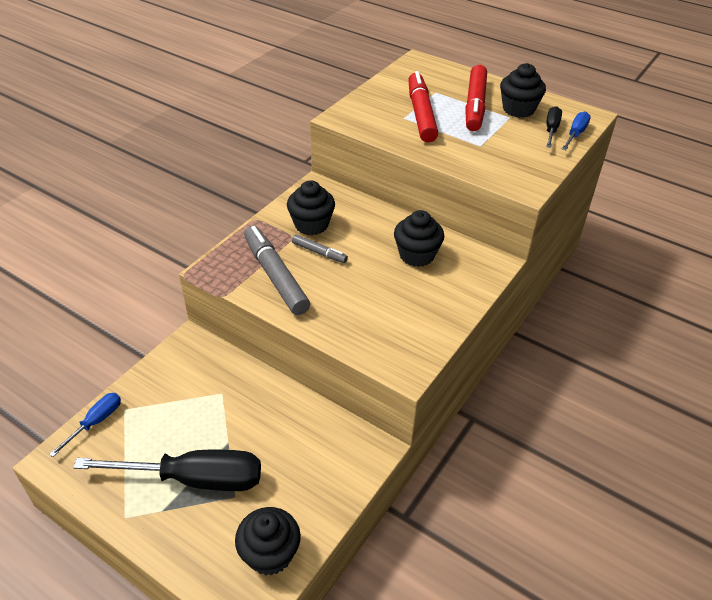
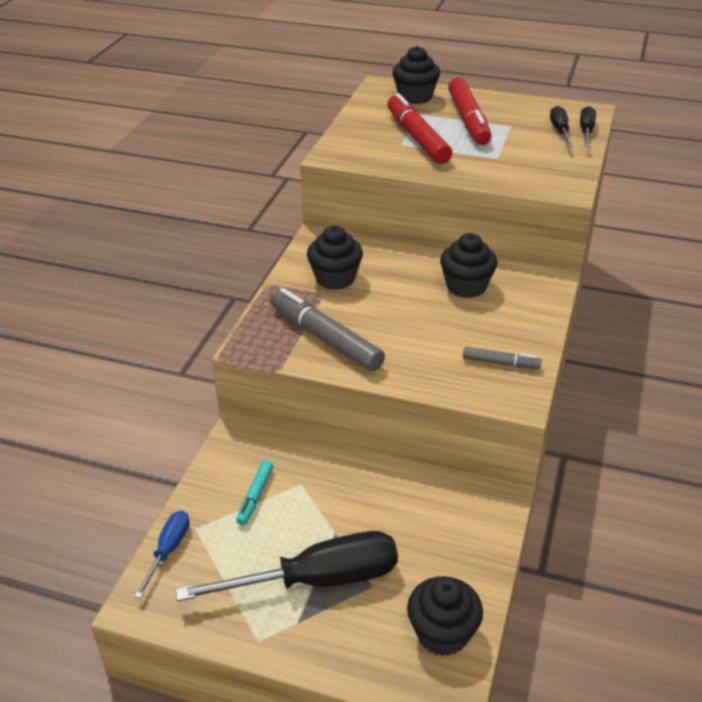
camera: 15 degrees left, 5 degrees down
(182, 394) = (255, 496): none -> turquoise marker
(319, 252) = (360, 305): grey marker -> grey marker (500, 363)
(518, 109) = (515, 117): black cupcake -> black cupcake (415, 97)
(575, 134) = (586, 131): blue screwdriver -> black screwdriver

